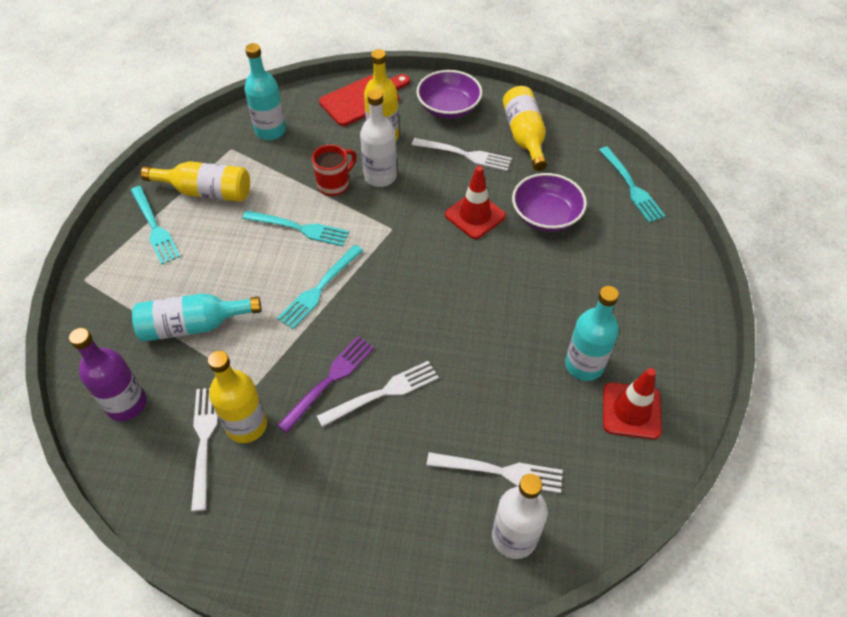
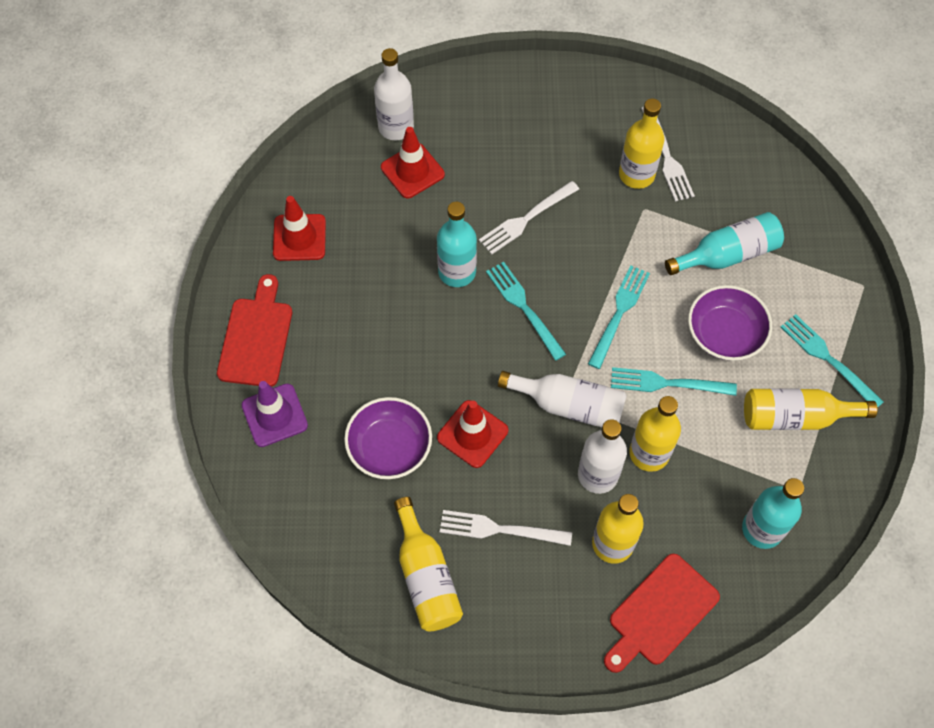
camera: 170 degrees right, 10 degrees up
(126, 404) = (749, 175): purple bottle -> none
(329, 380) = (578, 223): purple fork -> none
(334, 184) = (649, 453): red mug -> yellow bottle
(389, 224) = (569, 405): none -> white bottle
(448, 108) = (537, 615): purple bowl -> purple bowl (724, 334)
(500, 471) = (412, 171): white fork -> red traffic cone
(584, 365) = (342, 274): turquoise bottle -> turquoise bottle (457, 272)
(631, 186) = (286, 510): turquoise fork -> turquoise fork (524, 307)
(646, 251) = (274, 415): none -> purple traffic cone
(669, 317) = (256, 337): none -> red cutting board

